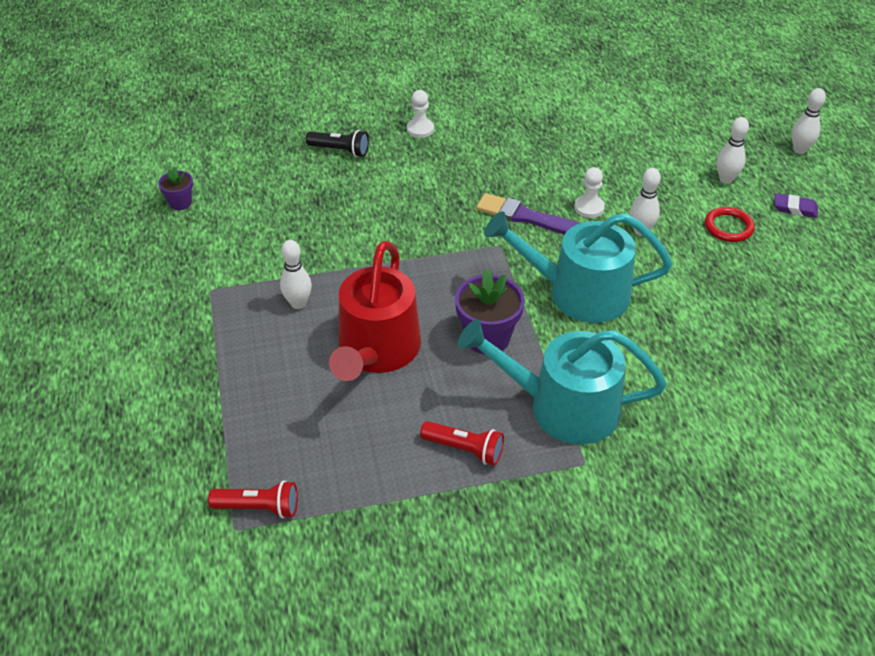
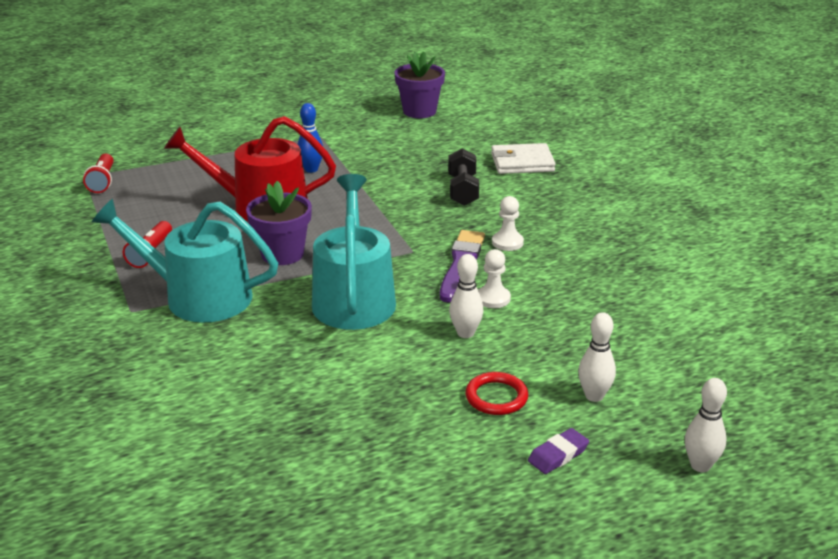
camera: 80 degrees right, 15 degrees down
(180, 203) = (419, 111): purple flower pot -> purple flower pot, size x1.77
(298, 303) = (311, 169): white bowling pin -> blue bowling pin
(340, 151) = (522, 163): black flashlight -> white wallet
(387, 197) = (462, 190): none -> black dumbbell
(420, 129) = (579, 196): white pawn -> white pawn (507, 242)
(563, 407) = (198, 297): turquoise watering can -> turquoise watering can turned 75 degrees counterclockwise
(795, 208) = (558, 455): purple eraser -> purple eraser turned 45 degrees clockwise

